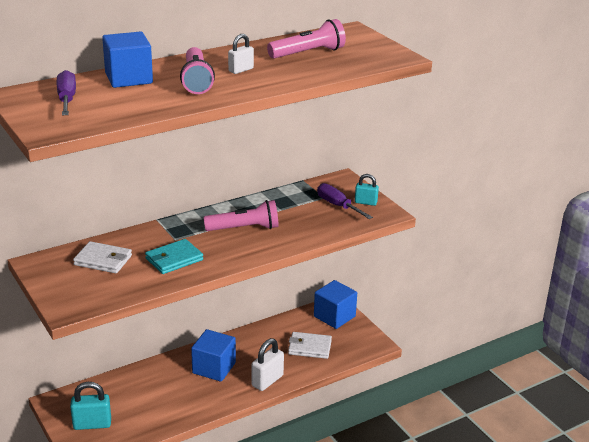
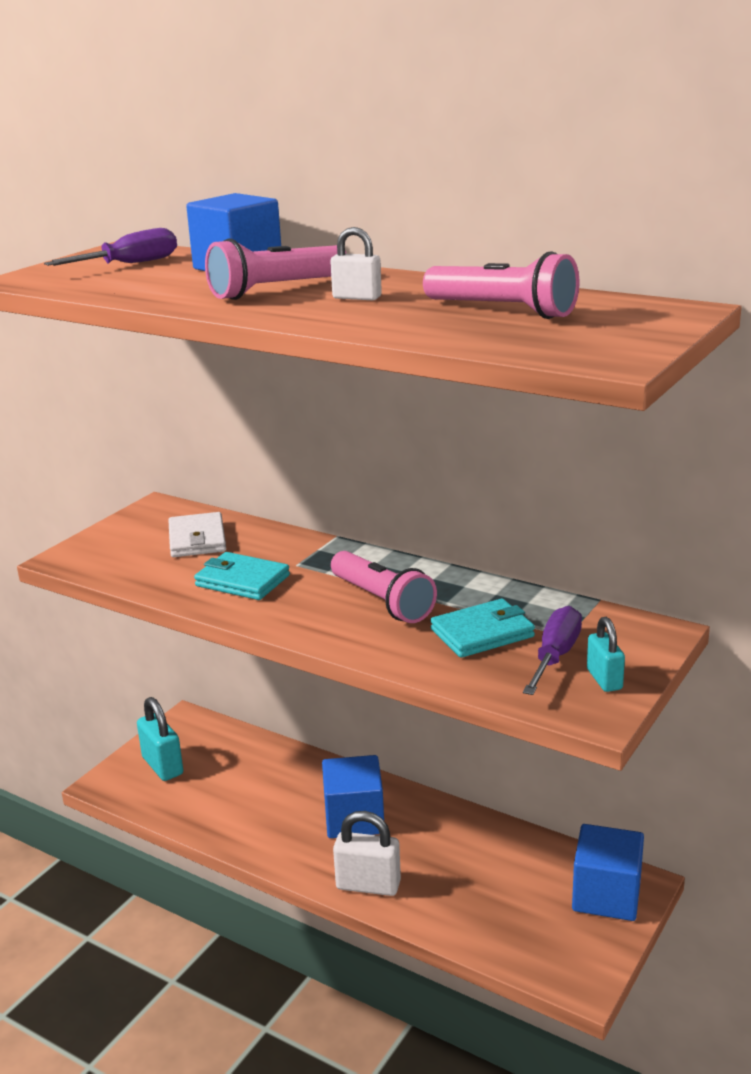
camera: 65 degrees right, 5 degrees down
(301, 214) = (482, 633): none -> turquoise wallet
(309, 347) = (493, 899): white wallet -> none

